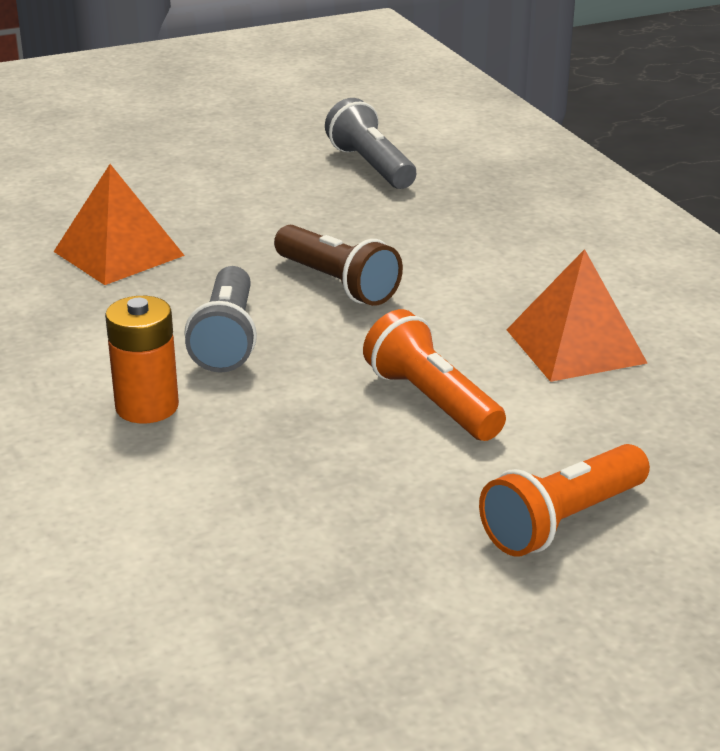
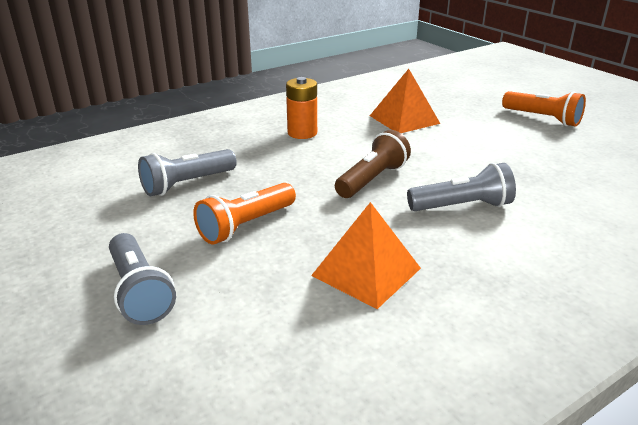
camera: 100 degrees left, 0 degrees up
(147, 407) = (556, 221): orange battery -> orange battery (302, 133)
(158, 149) = (139, 292): none -> grey flashlight
(431, 401) = (479, 146): orange flashlight -> orange flashlight (246, 225)

